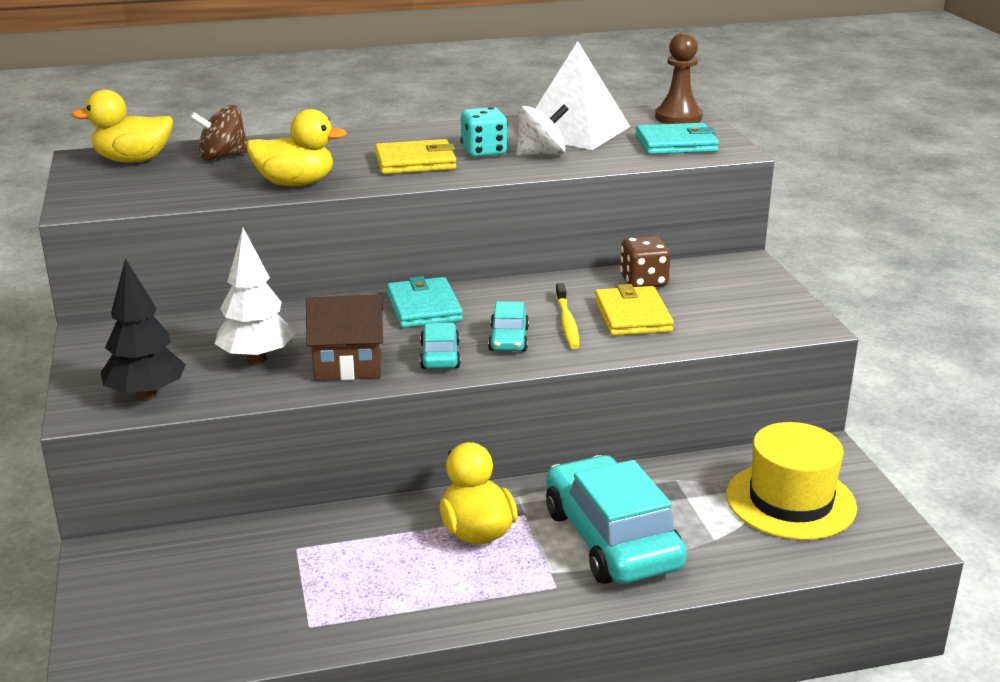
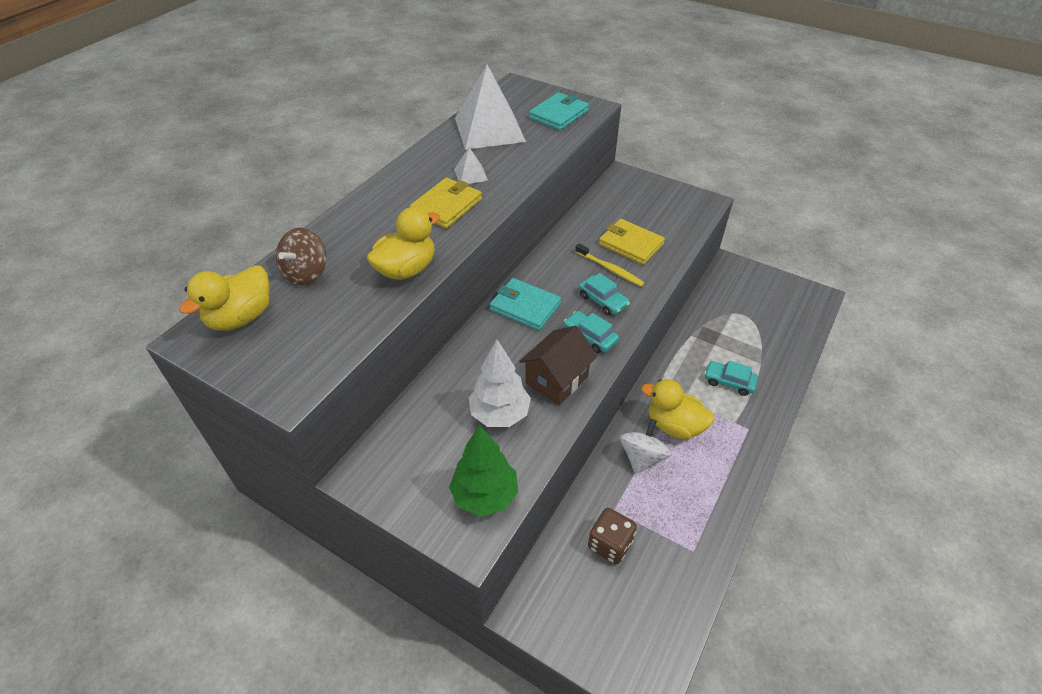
camera: 45 degrees left, 20 degrees up
(146, 395) = (485, 495): black tree -> green tree
(484, 152) = (470, 174): turquoise dice -> white pyramid
(541, 154) = (506, 159): white spinning top -> white spinning top (642, 457)
(611, 539) = (729, 382): turquoise car -> turquoise car, size x0.47
(643, 281) = (599, 216): brown dice -> brown dice (610, 544)
(678, 118) = (524, 92): brown pawn -> none
(790, 501) = (757, 304): yellow hat -> none

